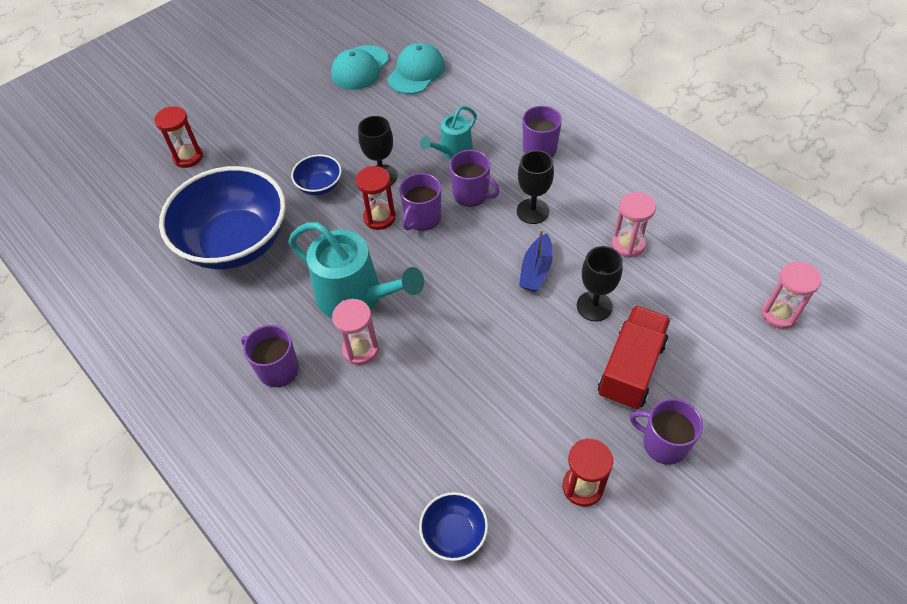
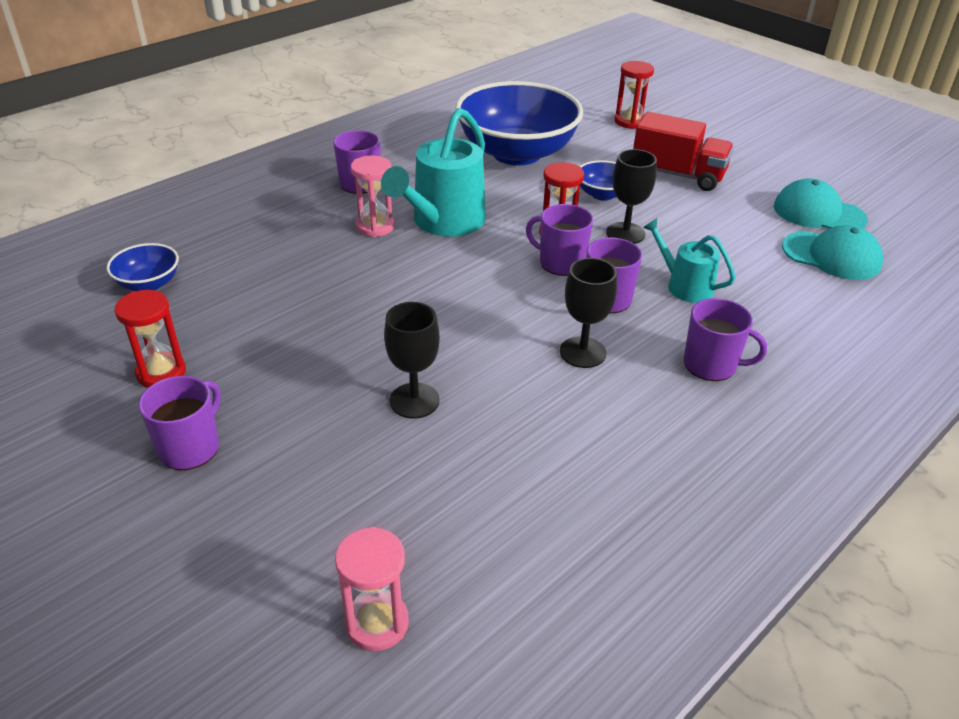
camera: 85 degrees right, 15 degrees down
(536, 270) = (478, 351): blue boat -> none
(628, 244) = (526, 445): pink hourglass -> none
(631, 369) = (308, 427): red truck -> red truck (677, 175)

